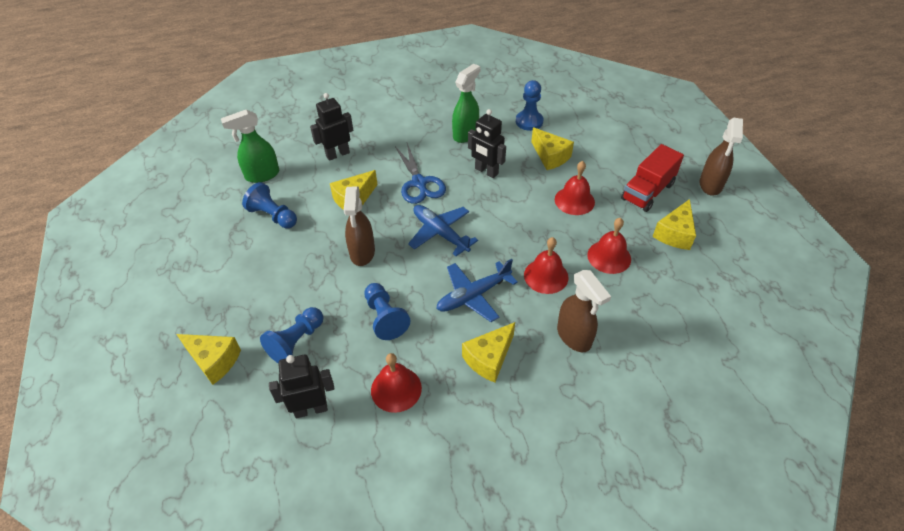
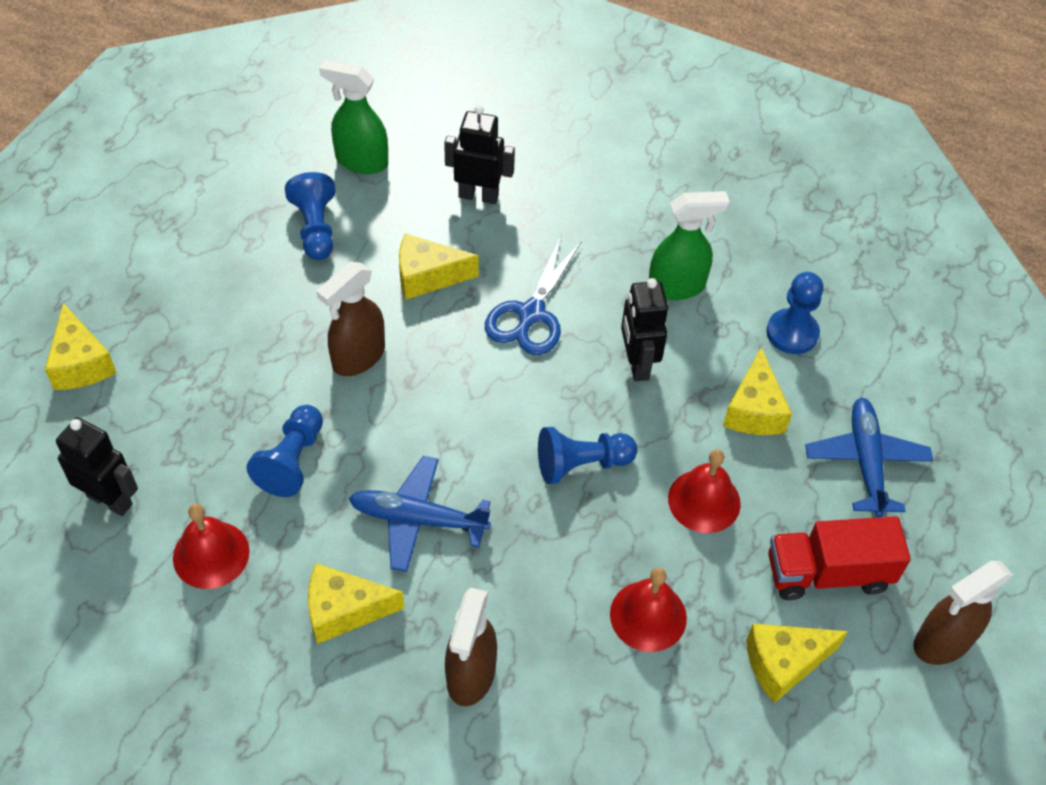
camera: 40 degrees right, 5 degrees up
(296, 342) = (175, 410): blue pawn -> blue pawn (581, 464)
(440, 233) = (475, 405): blue plane -> blue plane (866, 462)
(546, 276) = (534, 570): red bell -> none

